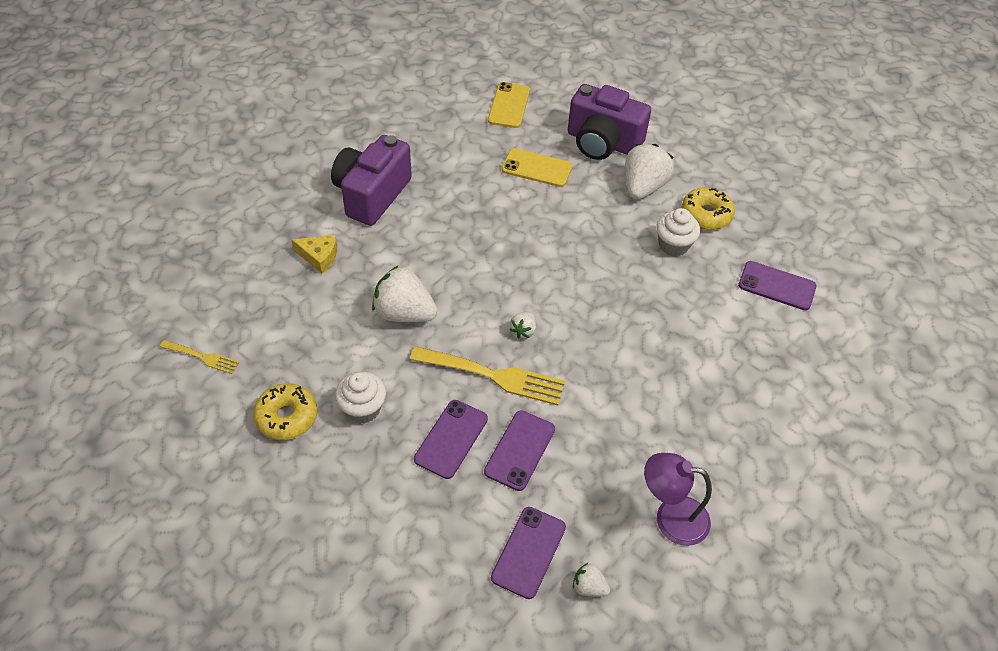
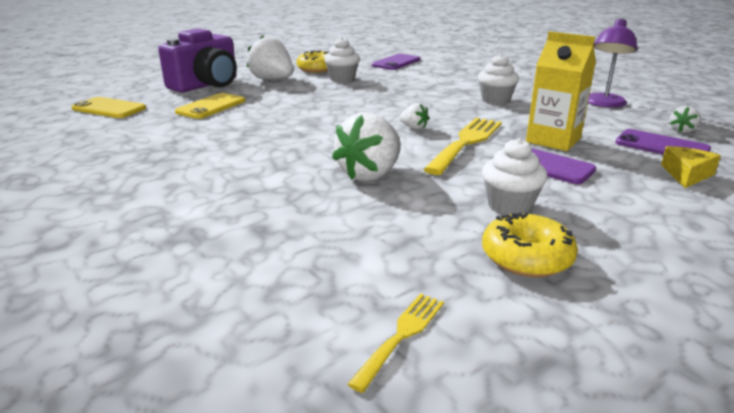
camera: 75 degrees left, 25 degrees down
(319, 257) = (243, 219): yellow cheese -> yellow cheese (686, 174)
(372, 195) = (162, 179): purple camera -> none
(520, 450) = (553, 140): purple phone -> yellow carton
(644, 400) = (495, 100): none -> white cupcake

